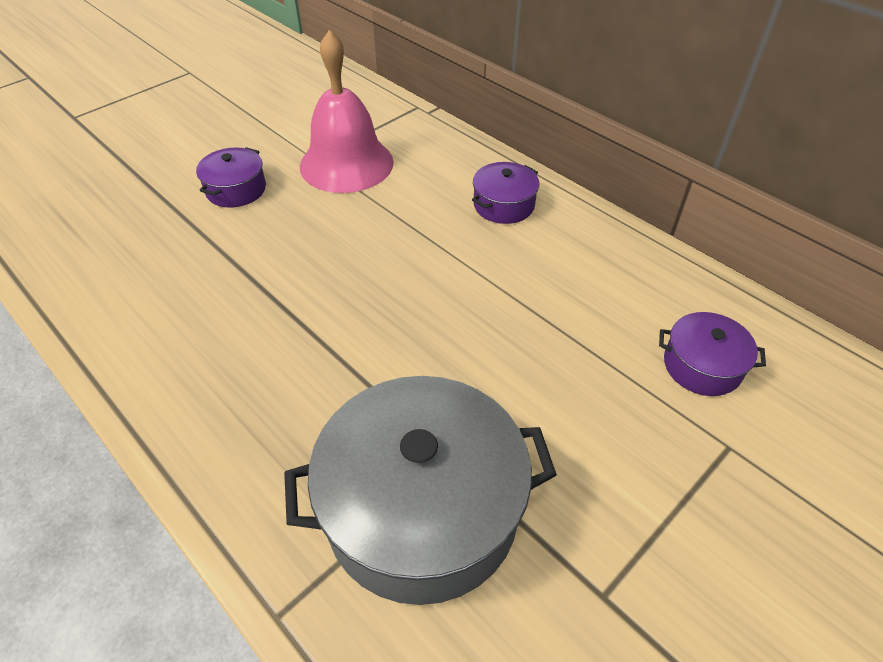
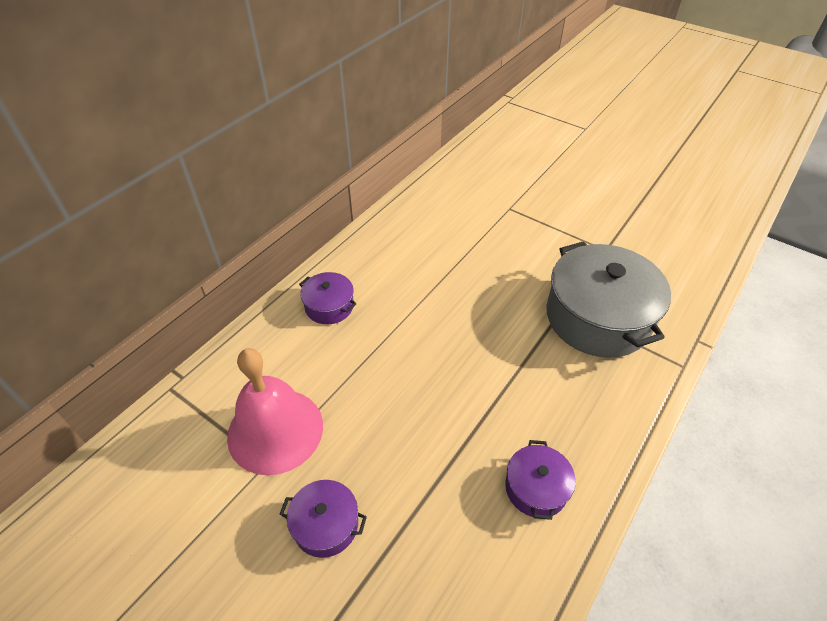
camera: 100 degrees left, 0 degrees up
(702, 366) = (461, 214): purple pot -> purple pot (536, 488)

